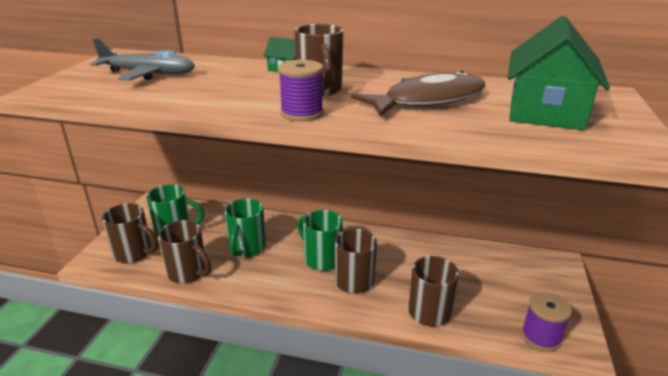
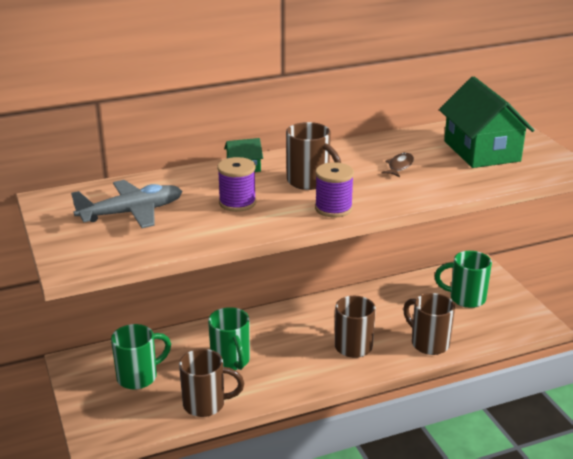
camera: 35 degrees left, 0 degrees up
(134, 253) = (128, 413): brown mug -> none
(321, 259) = (307, 341): green mug -> green mug (465, 298)
(428, 100) = (399, 166): brown fish -> brown fish, size x0.42
(541, 337) = (514, 327): purple spool -> purple spool (237, 203)

